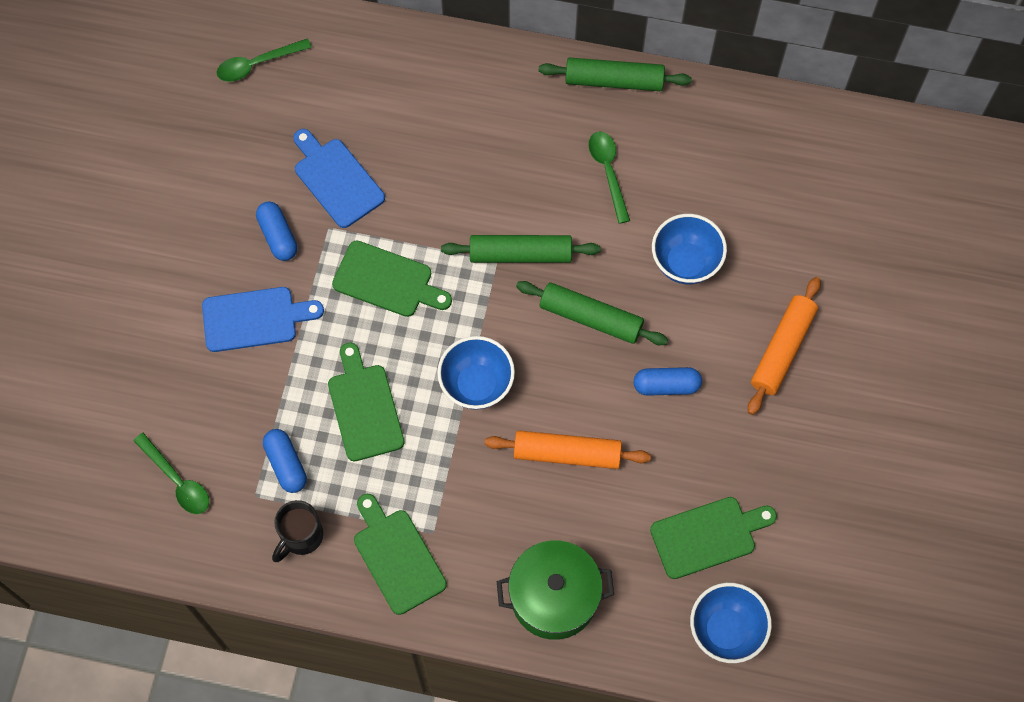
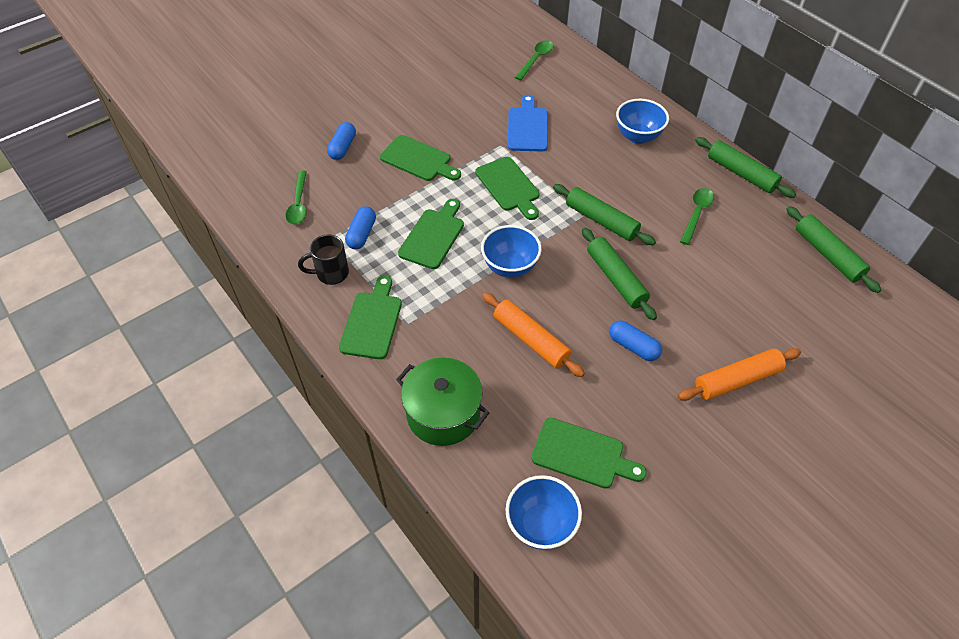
camera: 40 degrees right, 15 degrees down
(255, 319) = (418, 160): blue cutting board -> green cutting board
(257, 64) = (536, 59): green spoon -> green spoon turned 105 degrees clockwise
(278, 236) = (470, 132): blue capsule -> blue capsule (342, 147)
(685, 263) = (707, 289): blue bowl -> blue bowl (638, 136)
(766, 132) = (828, 254): none -> green rolling pin

